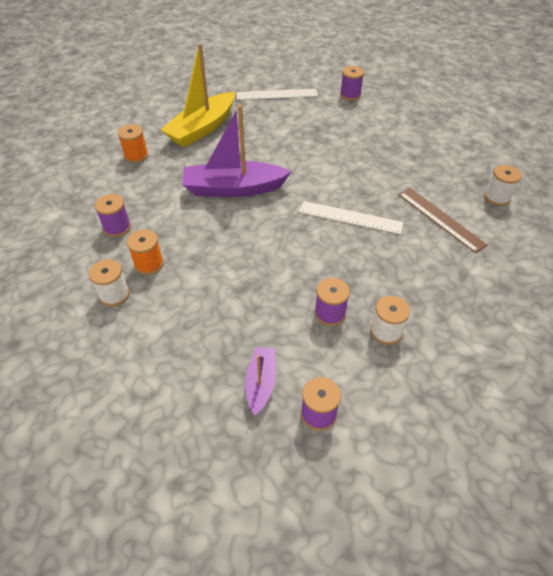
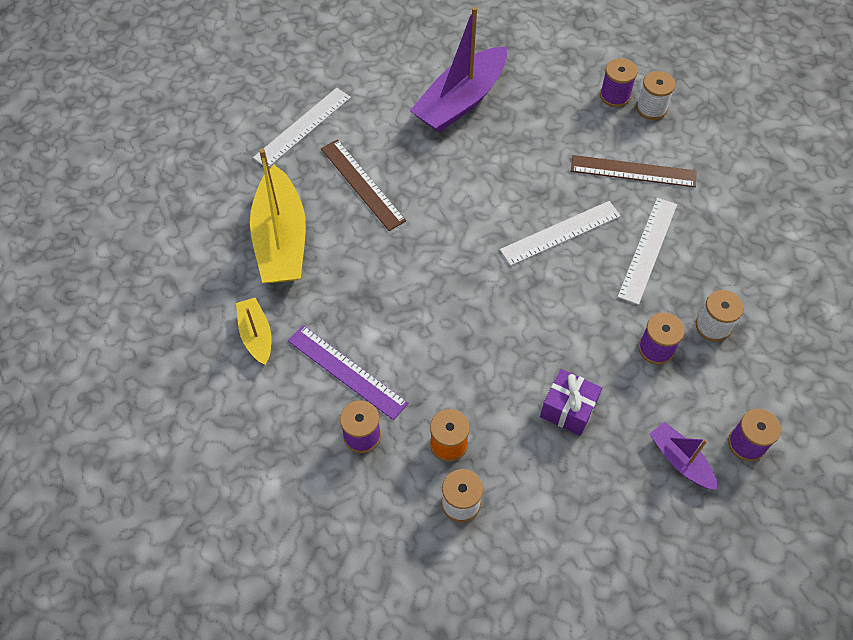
camera: 45 degrees left, 10 degrees up
(136, 155) = (256, 335): orange spool -> yellow boat
(151, 197) = (347, 371): none -> purple ruler
(233, 188) = (416, 290): purple boat -> purple boat (460, 101)
(233, 300) = (568, 409): none -> purple gift
(272, 131) = (362, 184): none -> brown ruler
(350, 95) = (382, 70): purple spool -> purple spool (615, 96)
(396, 261) = (647, 250): none -> white ruler

